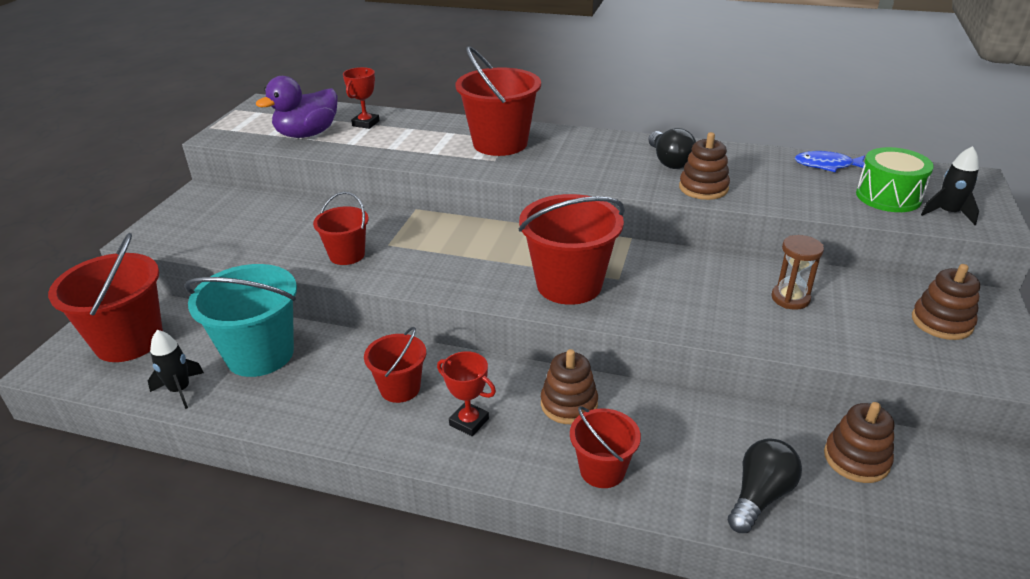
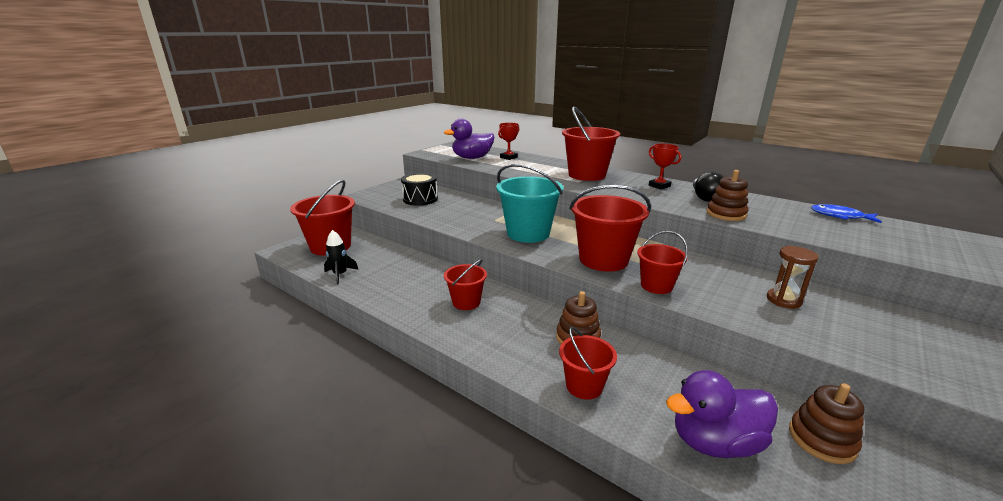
camera: 20 degrees right, 10 degrees down
(249, 225) = (420, 199): none -> black drum
(260, 354) = (394, 267): turquoise bucket -> turquoise bucket (528, 233)
(347, 255) = (466, 221): red bucket -> red bucket (656, 286)
(469, 422) = (501, 331): red trophy -> red trophy (659, 186)
(760, 496) = (715, 442): black light bulb -> purple duck
(888, 197) = (894, 241): green drum -> none
(941, 322) = (936, 345): brown stacking toy -> none
(948, 213) = (955, 260): black rocket -> none

